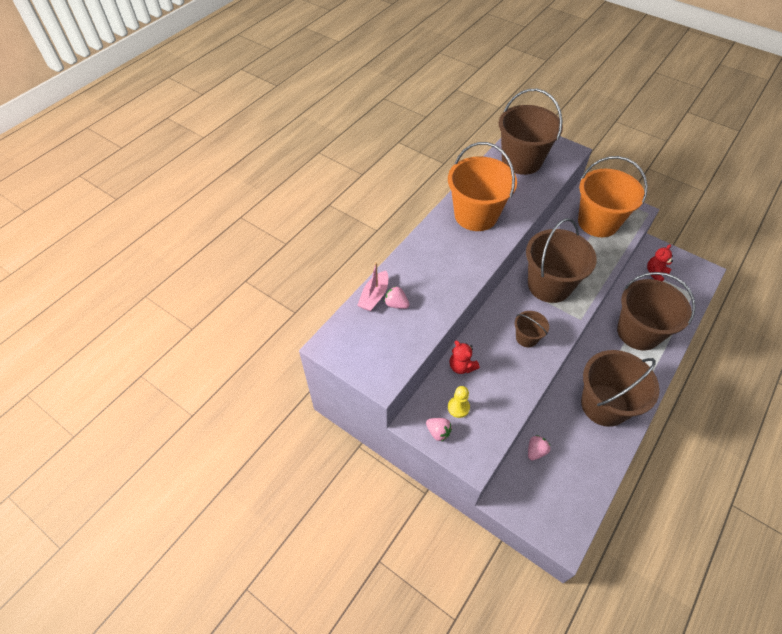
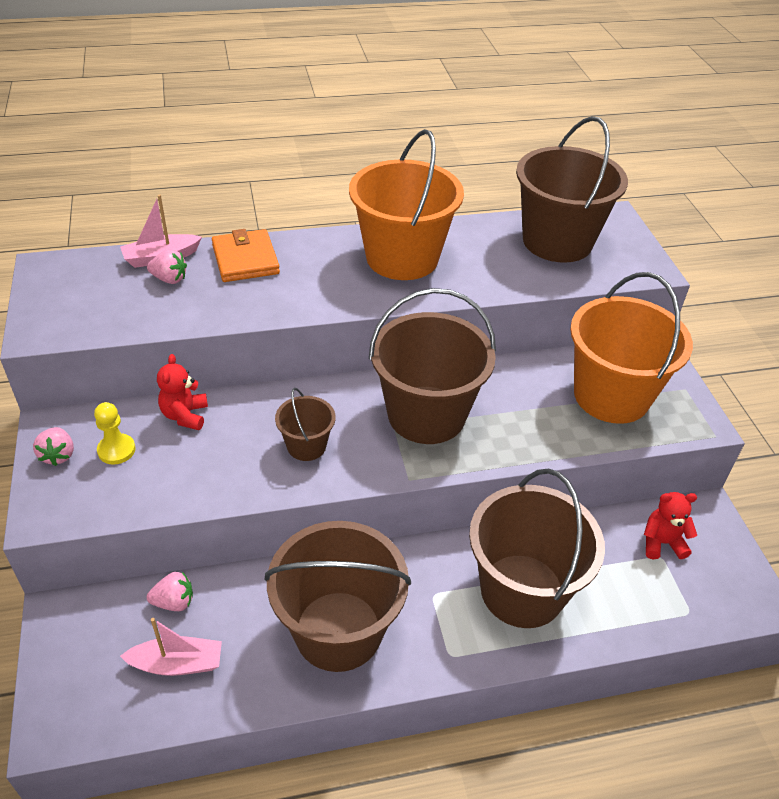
camera: 40 degrees right, 10 degrees down
(396, 304) = (169, 279): pink strawberry -> pink strawberry turned 120 degrees clockwise
(413, 267) = (245, 259): none -> orange wallet
(570, 473) = (177, 664): none -> pink boat

